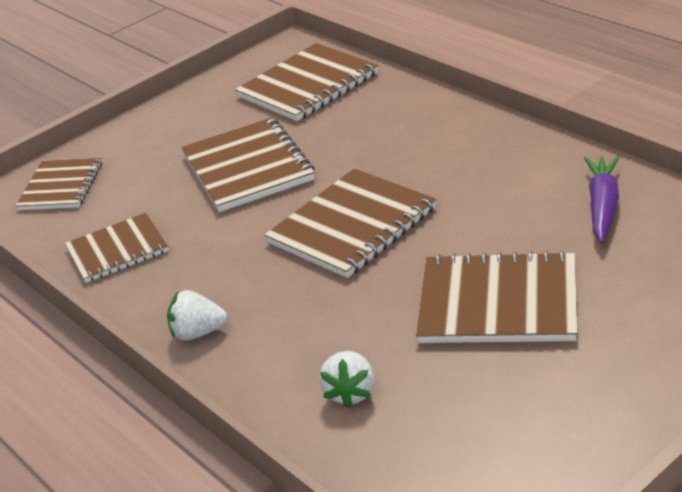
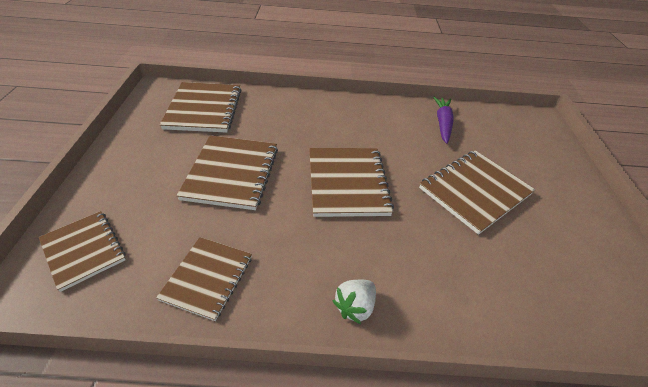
camera: 55 degrees left, 10 degrees up
(247, 168) = (231, 173): brown notebook -> brown notebook turned 75 degrees clockwise
(350, 392) = (492, 287): white strawberry -> none
(603, 206) = (442, 123): purple carrot -> purple carrot turned 45 degrees clockwise

